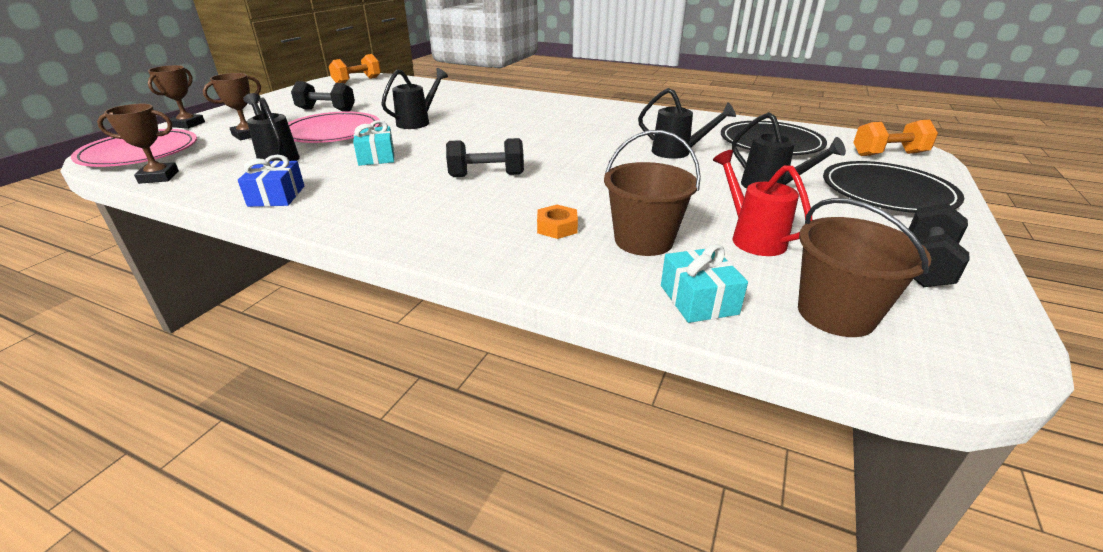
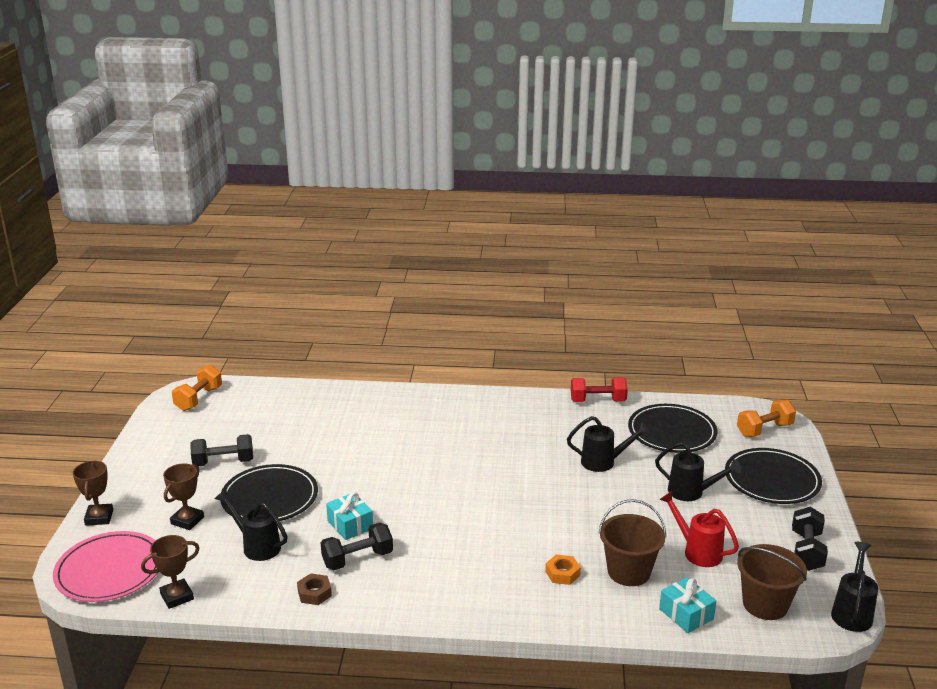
camera: 20 degrees left, 5 degrees down
(277, 196) = (314, 593): blue gift -> brown nut
(332, 132) = (269, 497): pink plate -> black plate
(417, 122) = (340, 464): black watering can -> black watering can (852, 612)
(486, 175) = (467, 528): black dumbbell -> black dumbbell (357, 559)
(700, 116) = (598, 401): none -> red dumbbell

